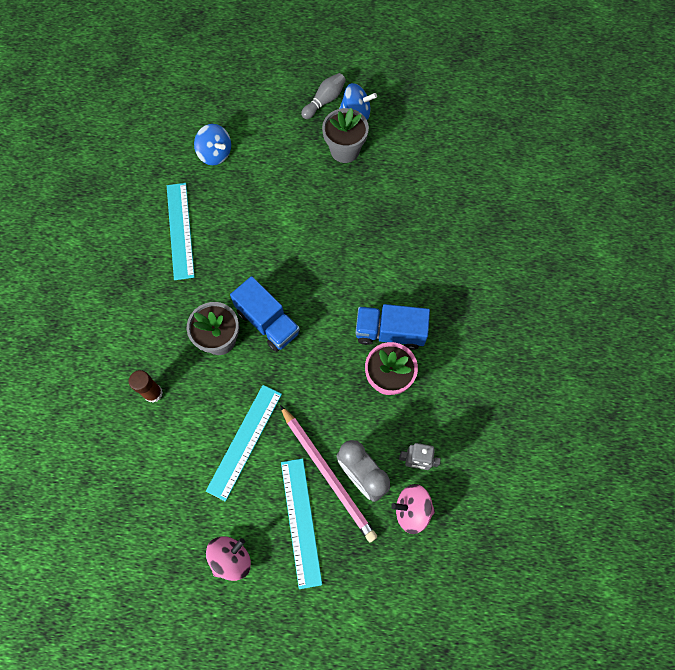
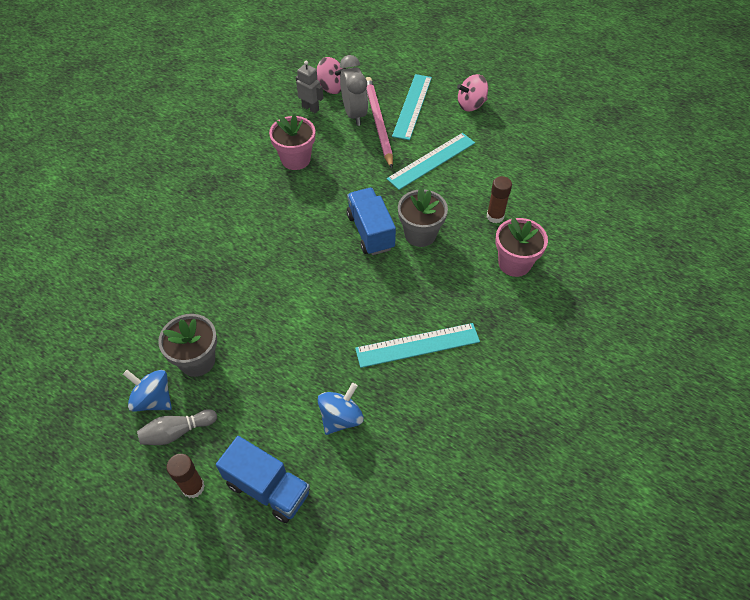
camera: 155 degrees left, 15 degrees down
(119, 344) = (514, 263): none -> pink flower pot
(180, 230) = (417, 345): turquoise ruler -> turquoise ruler turned 60 degrees clockwise
(215, 154) = (341, 418): blue spinning top -> blue spinning top turned 60 degrees clockwise
(291, 76) = (193, 487): none -> brown glue stick
(390, 332) = (271, 187): blue truck -> blue truck (268, 488)

